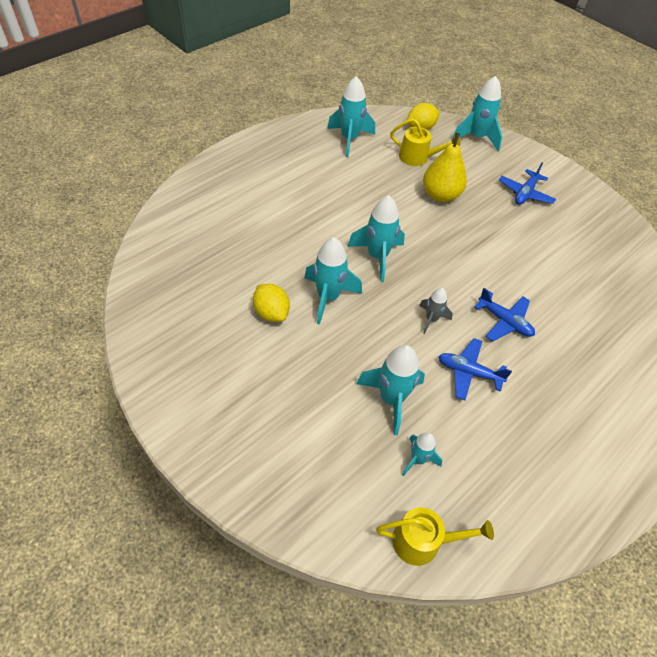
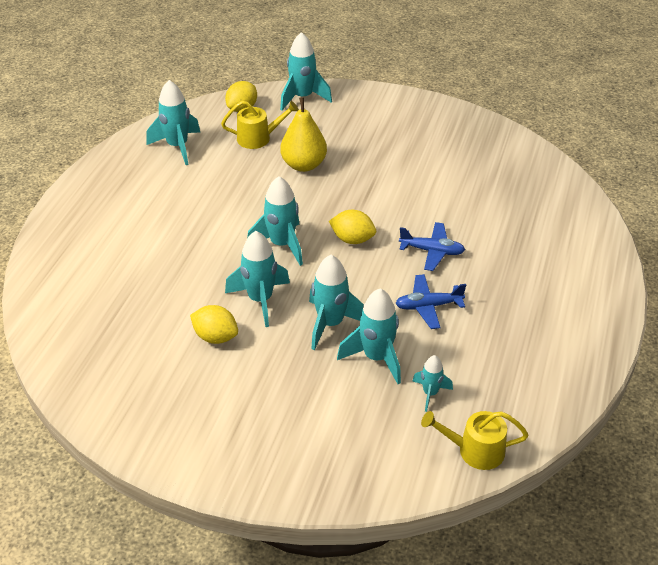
camera: 25 degrees left, 10 degrees down
(372, 347) = (331, 324): none -> turquoise rocket
(423, 541) = (474, 450): yellow watering can -> yellow watering can turned 150 degrees counterclockwise
(431, 319) = (367, 277): grey rocket -> none
(440, 278) = (352, 239): none -> yellow lemon
(525, 193) = (381, 132): blue plane -> none

